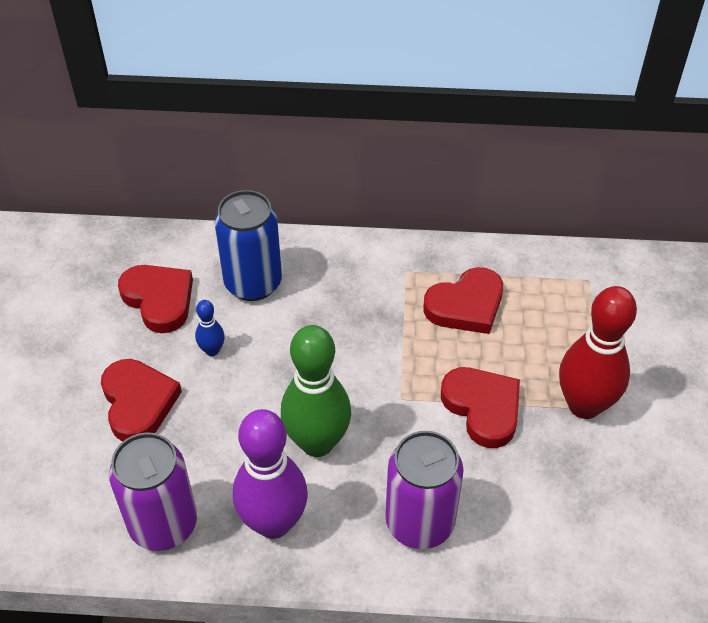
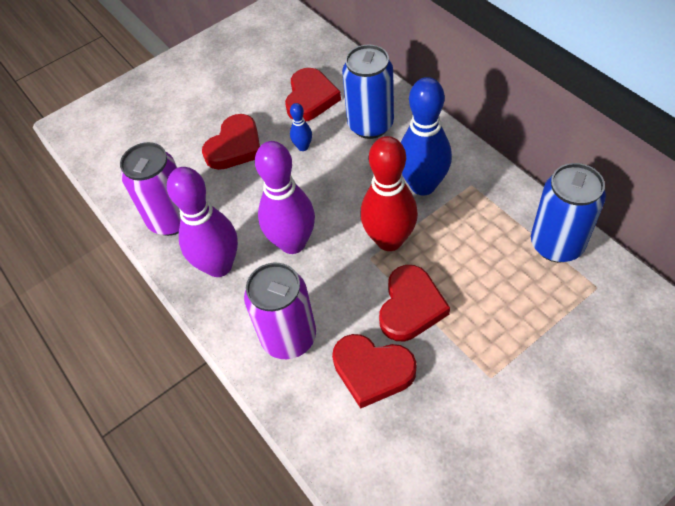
camera: 55 degrees right, 5 degrees up
(317, 442) = (292, 243): green bowling pin -> purple bowling pin
(368, 301) = (423, 185): none -> blue bowling pin
(466, 305) = (483, 235): red heart -> red heart (372, 371)
(525, 269) = (556, 244): none -> blue can
(584, 405) = (480, 364): red bowling pin -> red bowling pin (389, 240)

